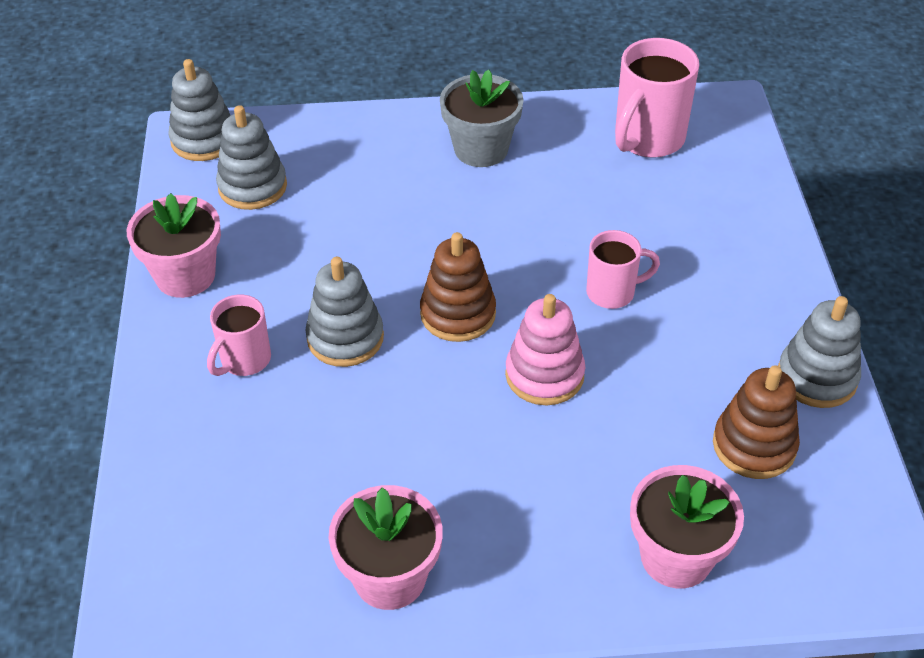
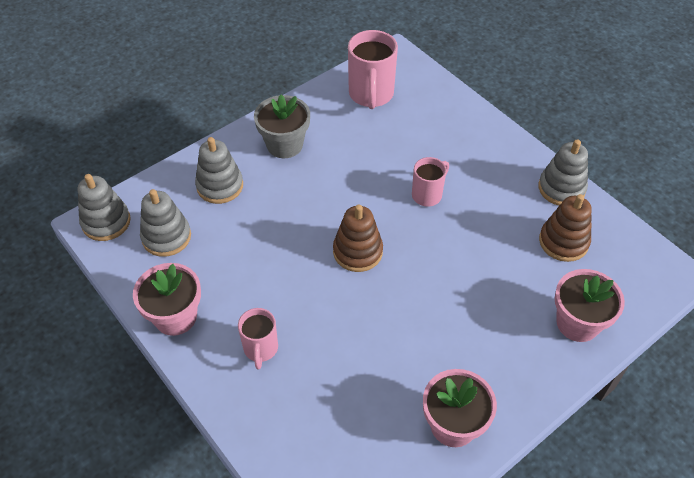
camera: 35 degrees left, 5 degrees up
(345, 338) = (307, 301): grey stacking toy -> grey stacking toy (220, 186)
(544, 375) = (433, 261): pink stacking toy -> none

